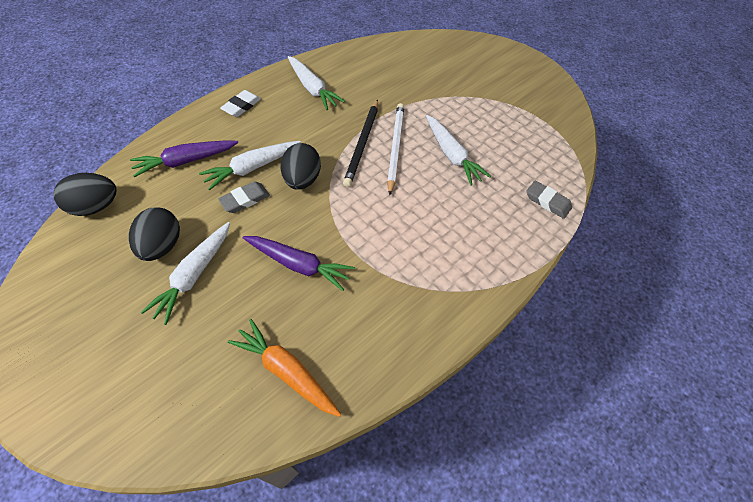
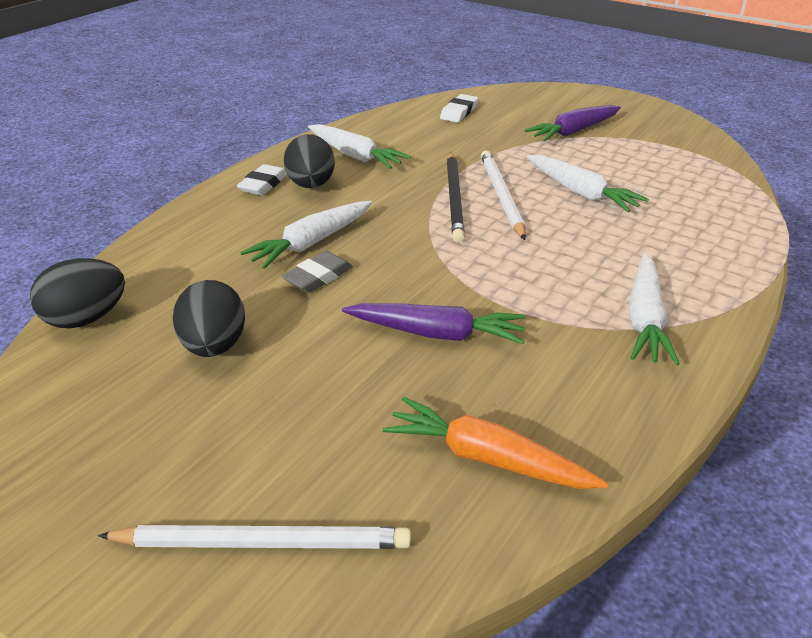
camera: 10 degrees left, 20 degrees down
(139, 400) = (263, 542): none -> white pencil
(186, 161) = (208, 250): purple carrot -> purple carrot (573, 132)
(194, 275) = (281, 372): white carrot -> white carrot (645, 319)
(302, 180) = (391, 244): black egg -> black egg (311, 185)
(403, 56) = (459, 112): none -> white eraser
(547, 202) = (733, 218): grey eraser -> none

